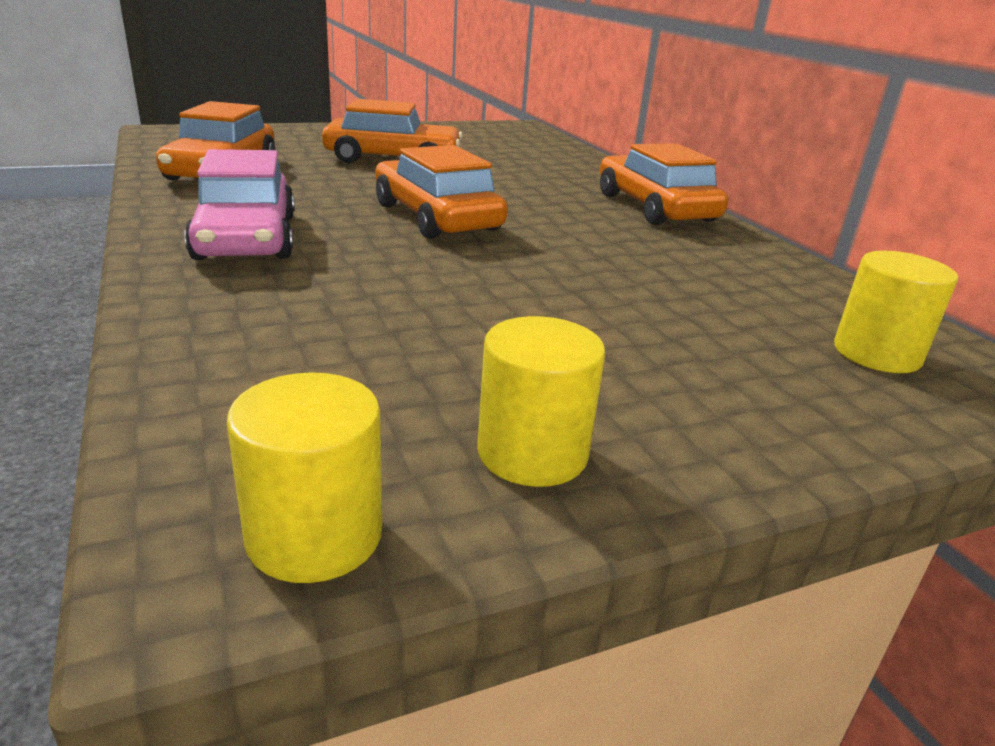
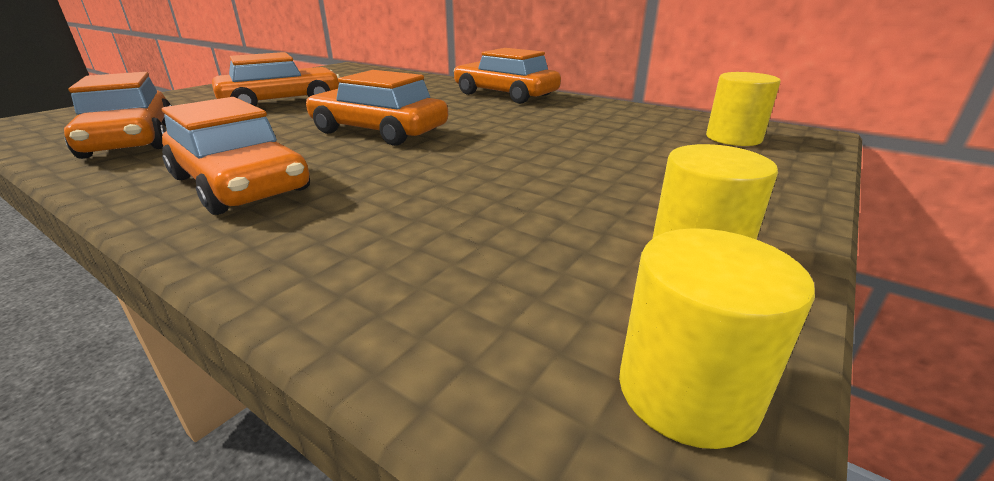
camera: 30 degrees left, 0 degrees up
(246, 237) = (239, 184): pink car -> orange car

